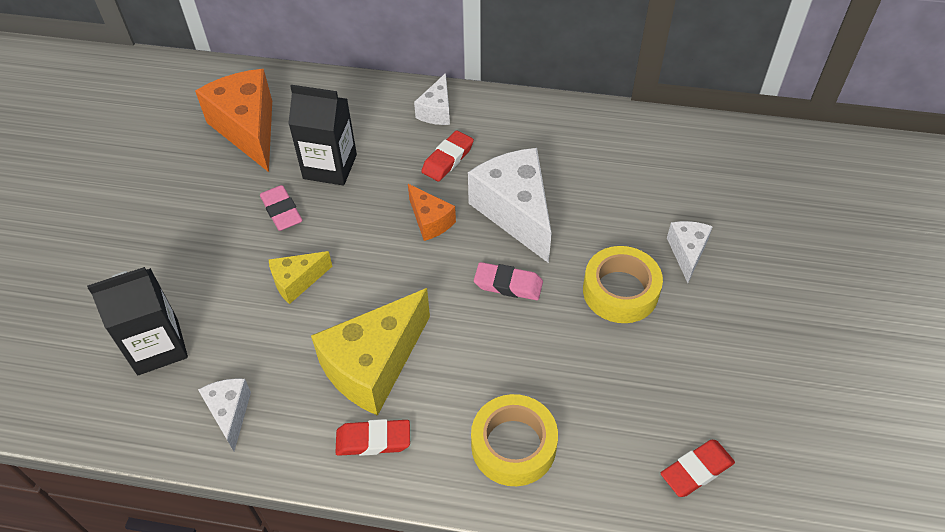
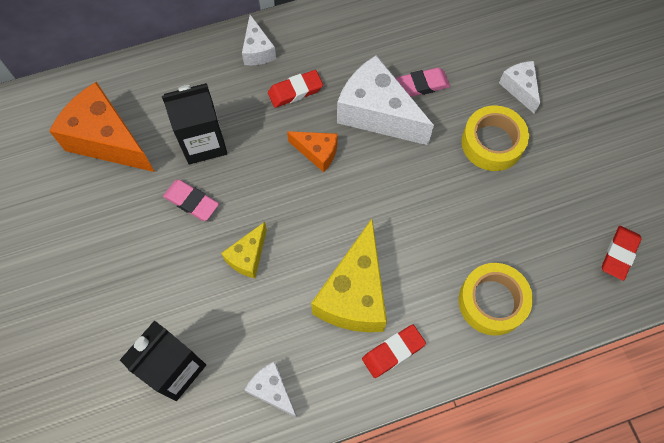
camera: 30 degrees left, 15 degrees up
(448, 159) = (295, 91): red eraser -> red eraser turned 60 degrees clockwise
(508, 284) = (410, 177): pink eraser -> pink eraser (422, 85)

